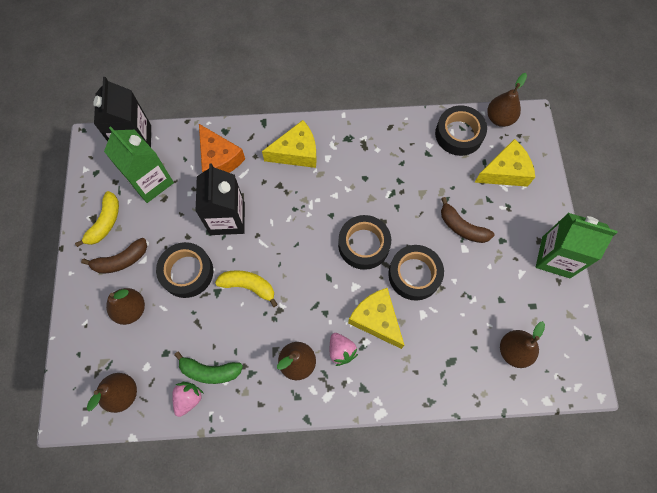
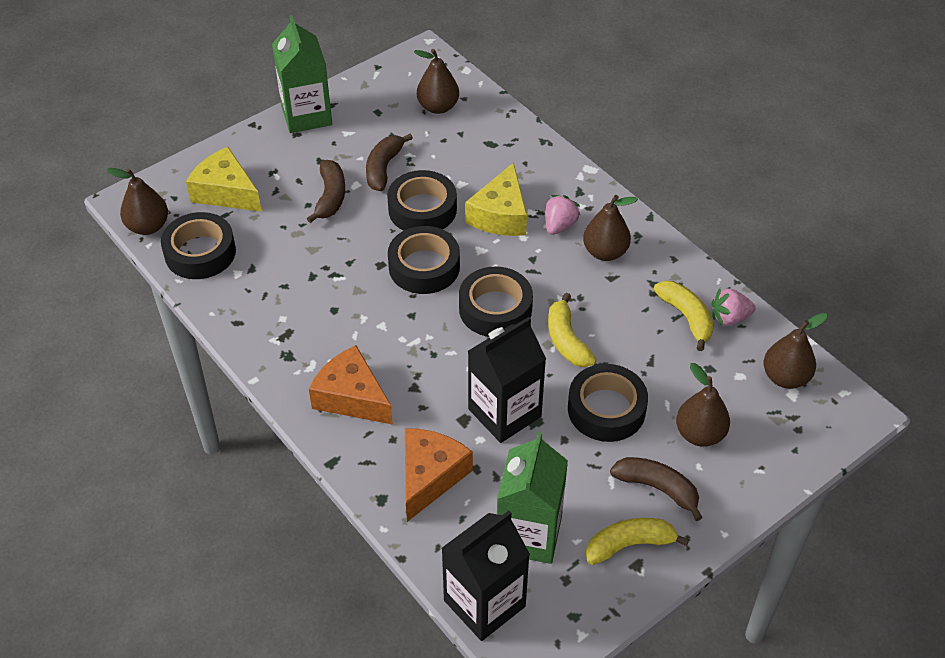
camera: 125 degrees left, 20 degrees down
(210, 371) = (686, 317): green banana -> yellow banana
(296, 152) = (351, 397): yellow cheese -> orange cheese
(301, 263) = (495, 309): none -> black tape
(469, 274) = (383, 168): none -> brown banana

